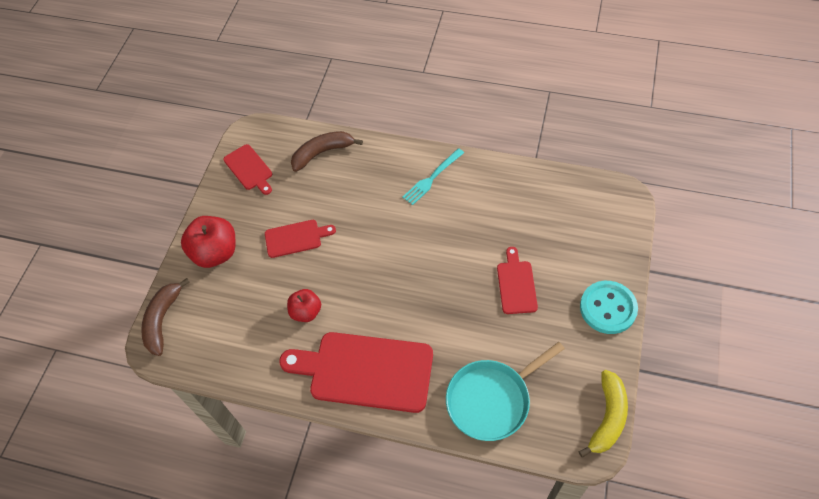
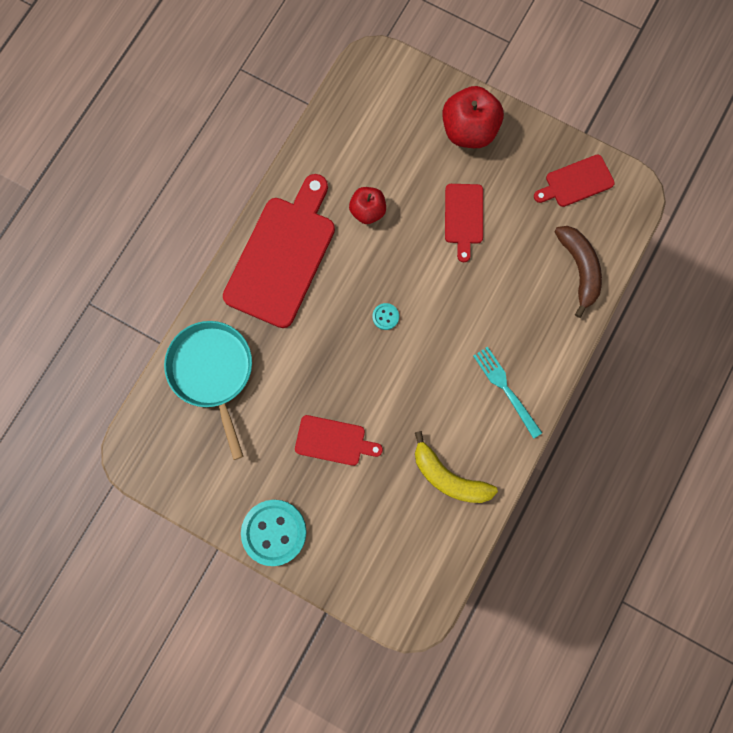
camera: 100 degrees right, 20 degrees up
(163, 320) = (400, 71): brown banana -> none
(398, 273) = (385, 317): none -> turquoise button
(607, 417) = (157, 481): yellow banana -> yellow banana (448, 476)

